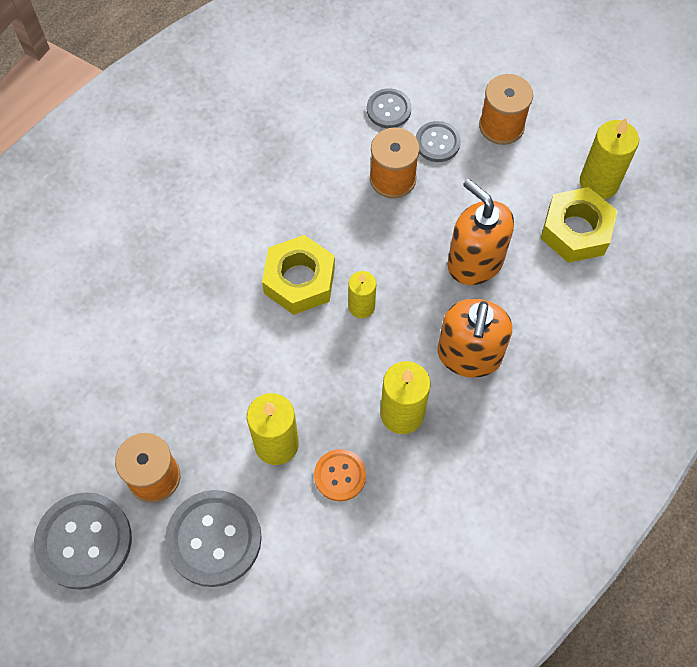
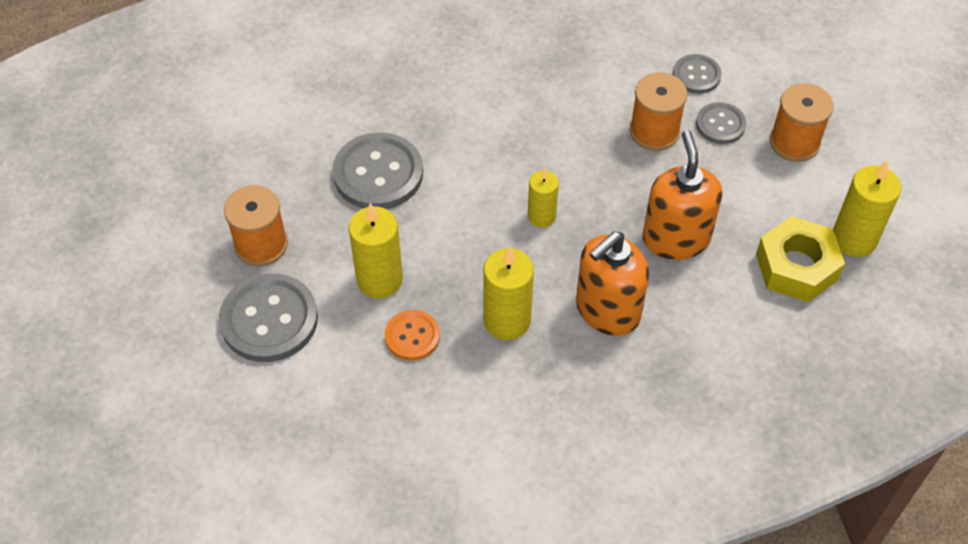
camera: 35 degrees right, 10 degrees down
(84, 541) = (169, 258): grey button -> grey button (378, 173)
(299, 280) = (504, 166): yellow nut -> none

